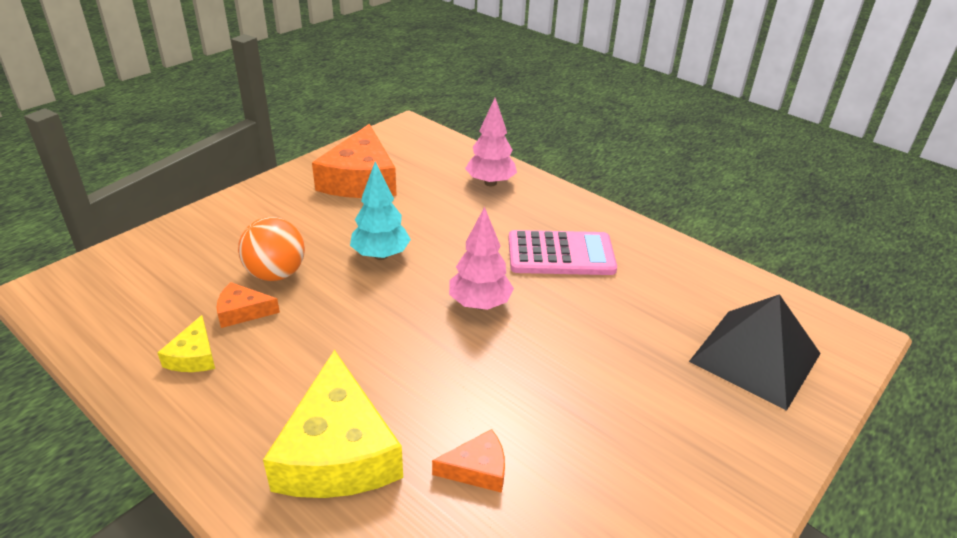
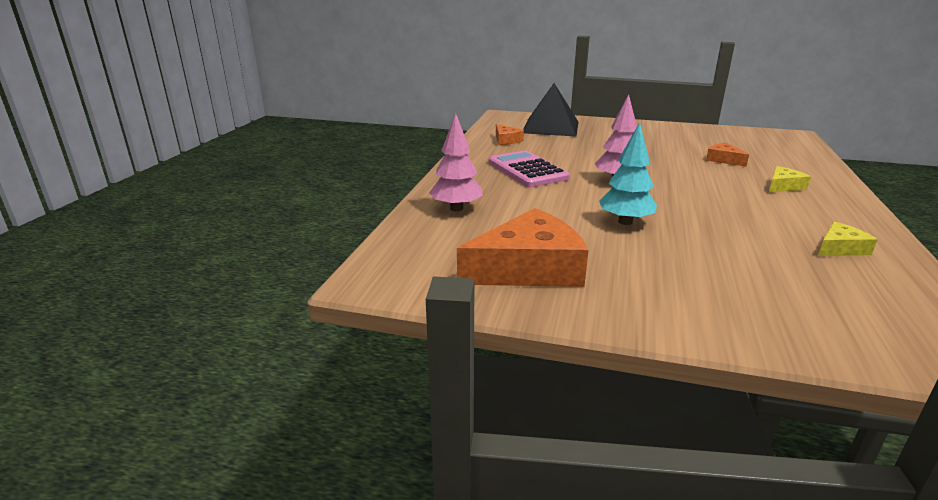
camera: 115 degrees left, 10 degrees down
(242, 311) = (777, 249): orange cheese -> orange cheese (506, 140)
(276, 274) = (721, 254): orange ball -> none
(337, 451) = (783, 186): yellow cheese -> yellow cheese, size x0.47

